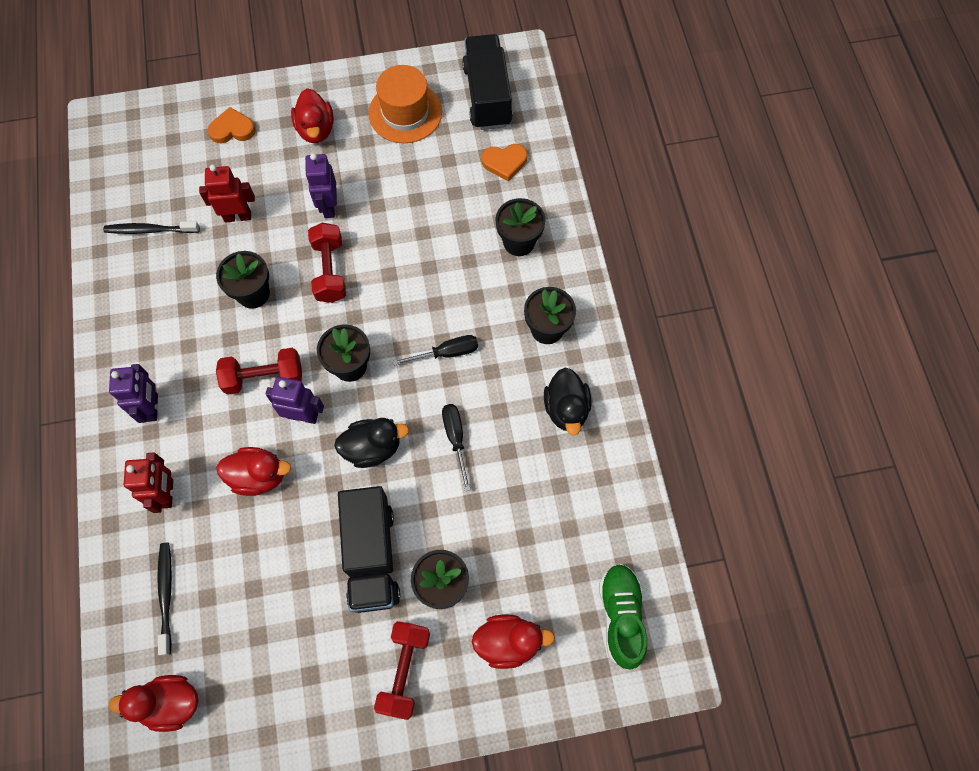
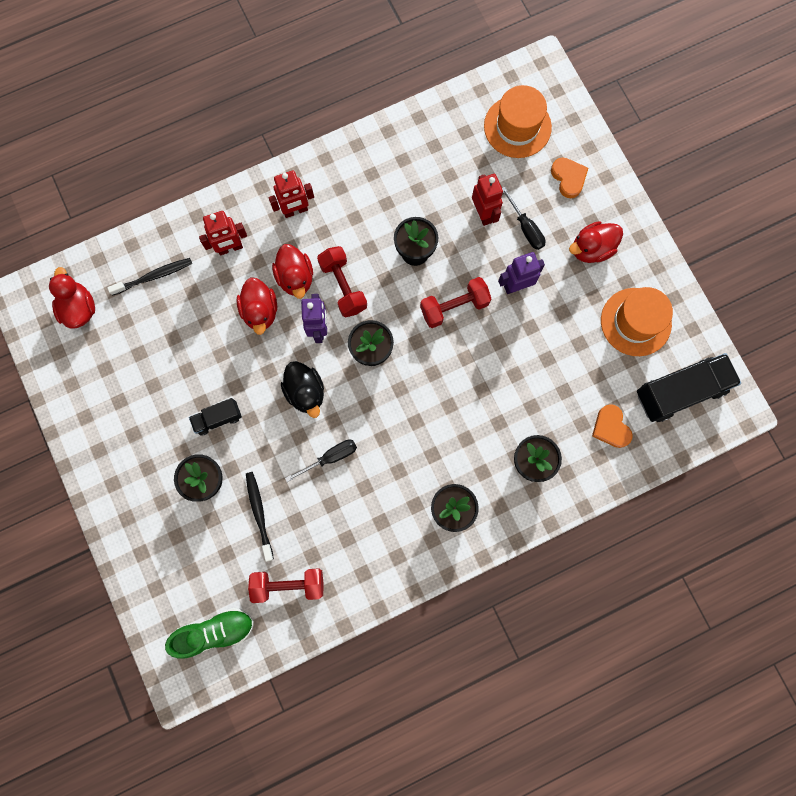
camera: 75 degrees right, 10 degrees up
(150, 230) = (449, 149): black toothbrush -> black toothbrush (259, 514)
(152, 407) = (295, 210): purple robot -> red robot
(155, 160) = (517, 127): none -> orange hat
(371, 556) = (218, 418): black truck -> black truck, size x0.52
(404, 670) = (137, 470): red dumbbell -> red dumbbell (288, 584)
(446, 353) = (405, 428): black screwdriver -> black screwdriver (525, 228)
(508, 642) = (175, 545): red duck -> red duck (295, 278)
(566, 409) = (381, 544): black duck -> none

